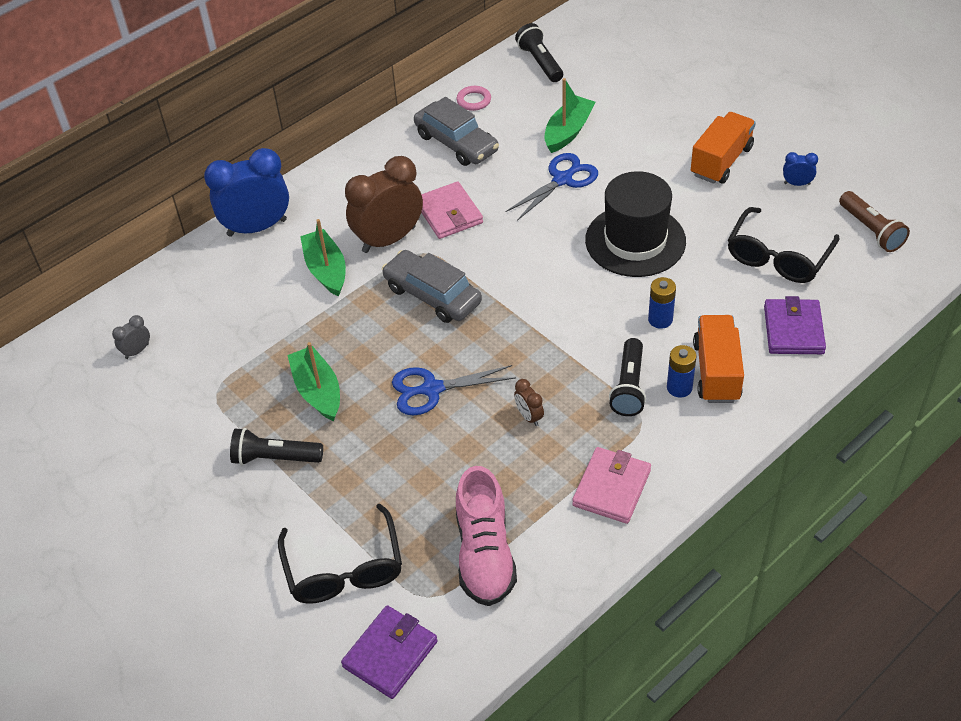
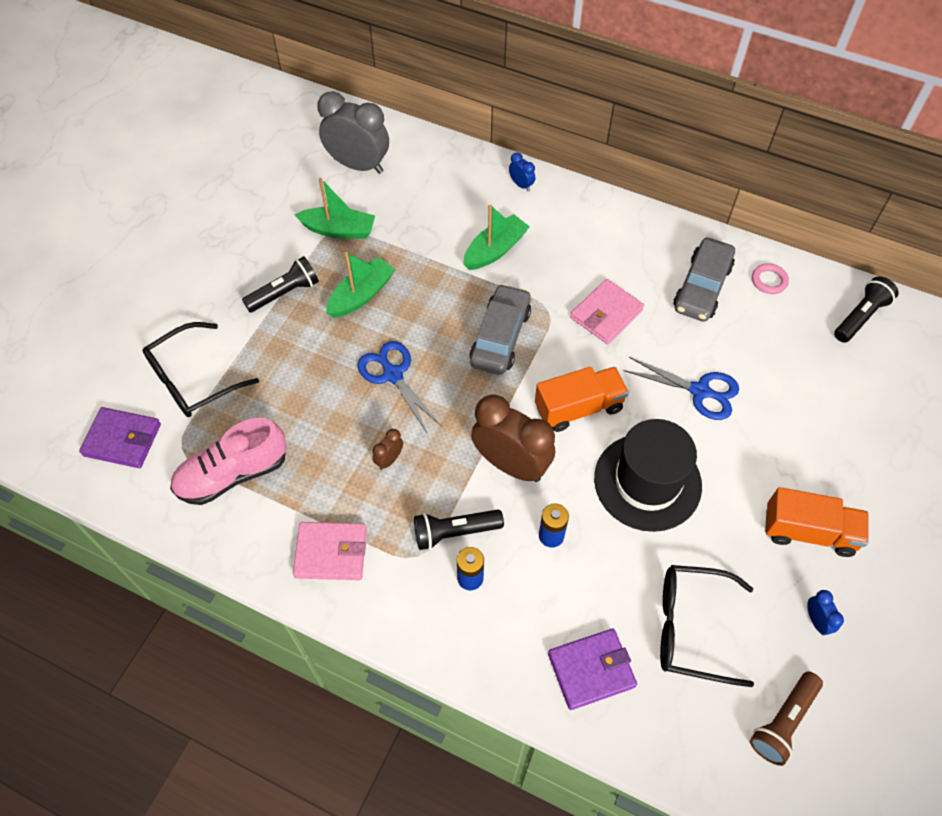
camera: 65 degrees right, 10 degrees up
(137, 351) = (358, 165): grey clock -> grey clock, size x2.34
(257, 227) = (521, 185): blue clock -> blue clock, size x0.43
(275, 458) = (285, 293): black flashlight -> black flashlight turned 75 degrees clockwise
(389, 239) = (551, 281): brown clock -> brown clock (511, 464)
(568, 131) = (771, 374): green boat -> green boat (339, 230)
(716, 372) = (503, 607): orange truck -> orange truck (578, 408)

